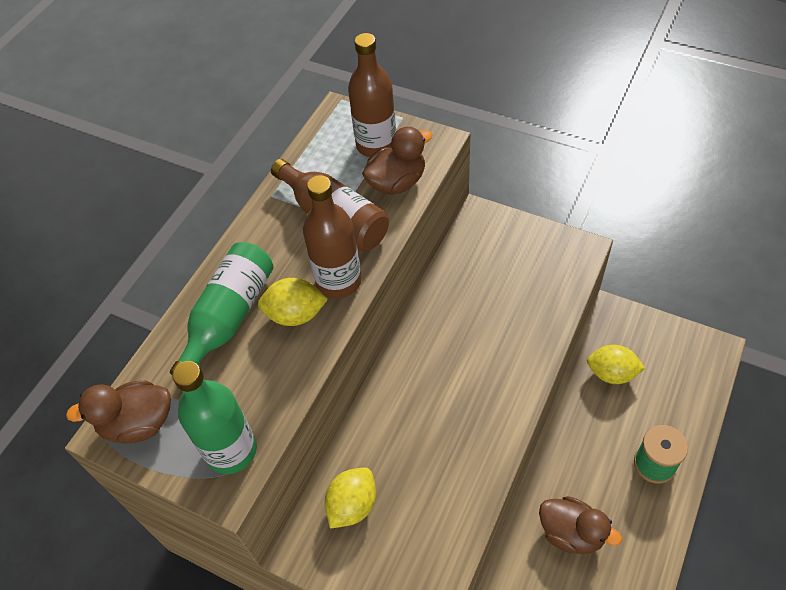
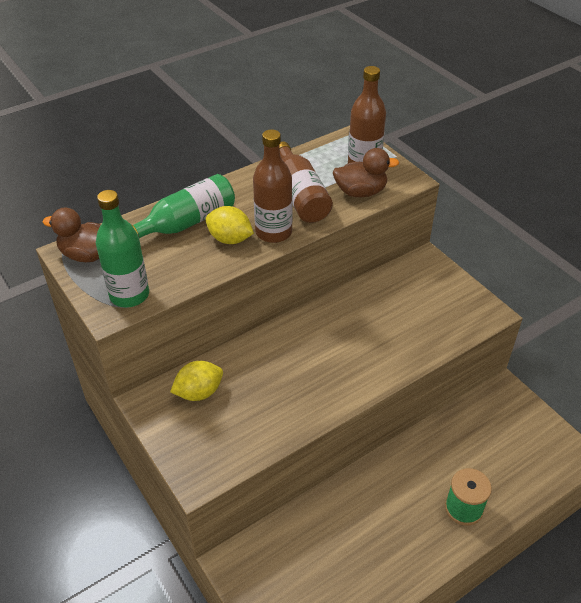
camera: 25 degrees right, 10 degrees down
(571, 533) = (361, 519): brown duck -> none
(611, 373) = (473, 429): yellow lemon -> none

